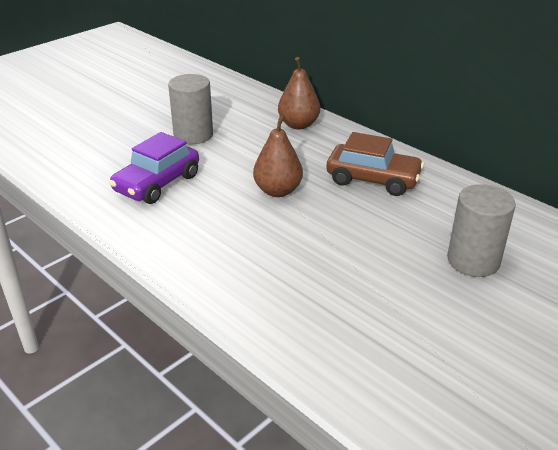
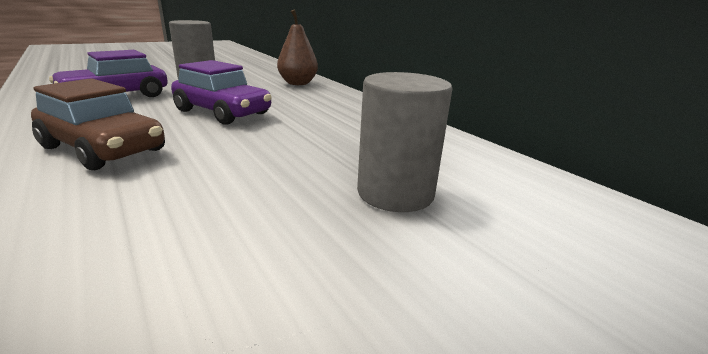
camera: 10 degrees right, 10 degrees down
(278, 191) = (222, 112): brown pear -> purple car
(373, 179) = (331, 117): brown car -> brown car (103, 149)

